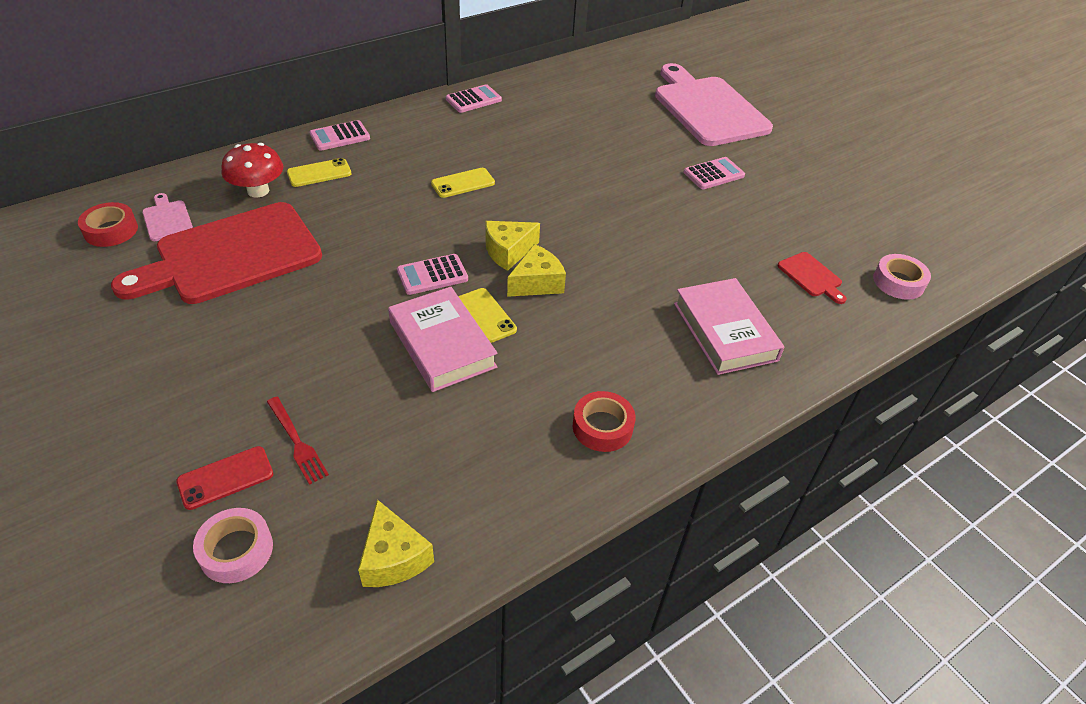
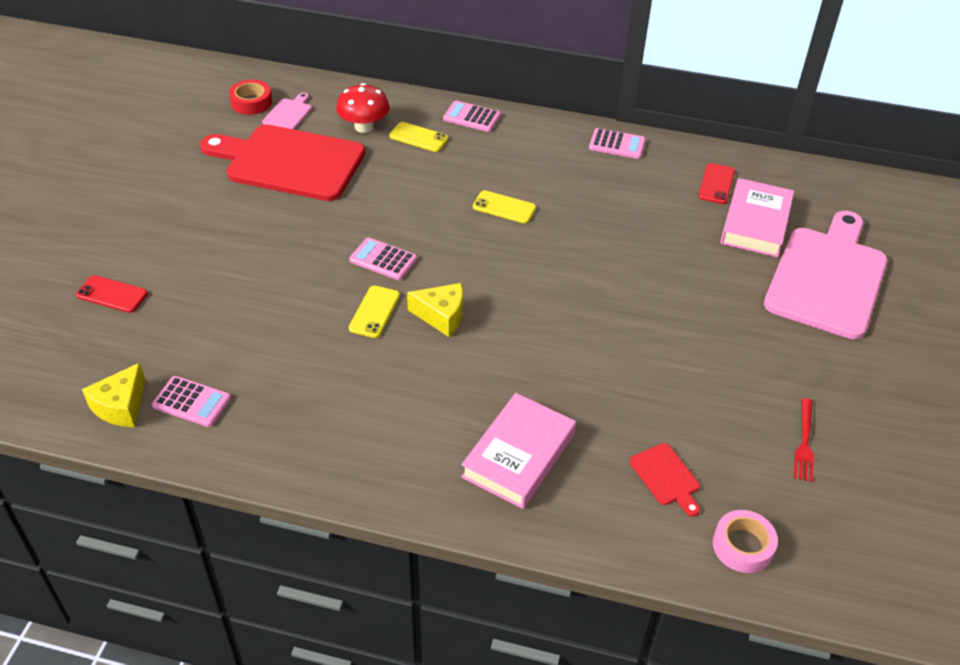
camera: 50 degrees right, 0 degrees up
(236, 550) = (67, 336): pink tape -> none
(297, 443) = (167, 304): red fork -> red fork (804, 443)
(442, 344) = (320, 309): pink book -> pink book (755, 223)
(508, 251) = (457, 279): yellow cheese -> none
(571, 90) = (716, 184): none -> red phone
(602, 427) = (332, 440): red tape -> none
(713, 174) = (727, 336): pink calculator -> pink calculator (192, 402)
(811, 276) = (666, 477): red cutting board -> red cutting board turned 45 degrees counterclockwise

